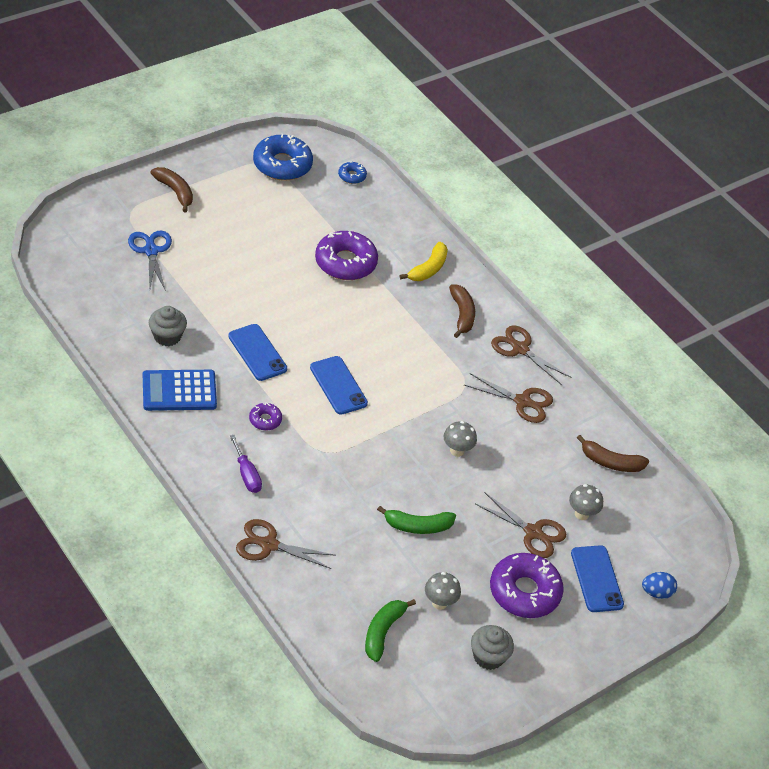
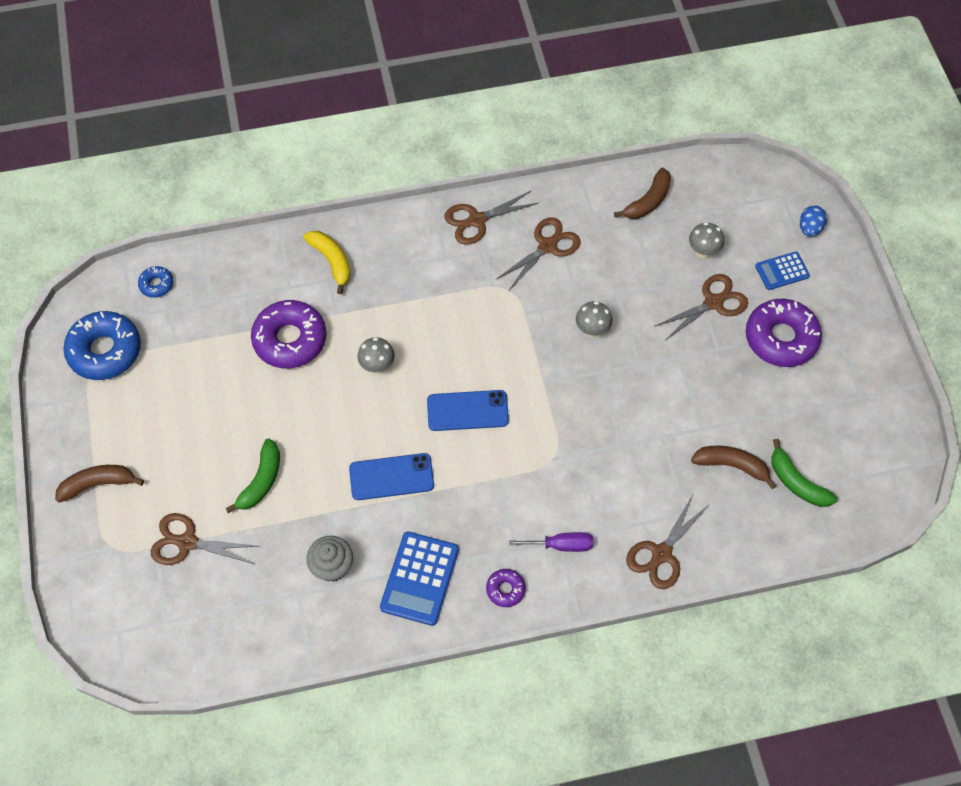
camera: 60 degrees left, 15 degrees up
(151, 251) = (187, 542): blue scissors -> brown scissors
(265, 420) = (491, 501): purple donut -> purple donut (505, 589)
(418, 526) = (677, 402): green banana -> green banana (261, 481)
(439, 603) = (775, 418): grey mushroom -> grey mushroom (377, 366)
(462, 314) = (410, 255): brown banana -> brown banana (731, 466)
(488, 657) = (847, 399): grey cupcake -> none
(596, 579) = (782, 271): blue phone -> blue calculator

